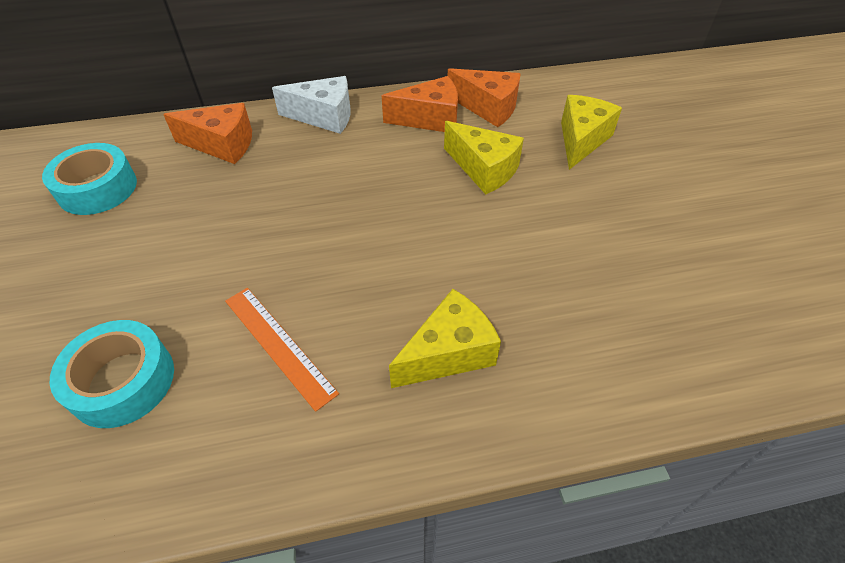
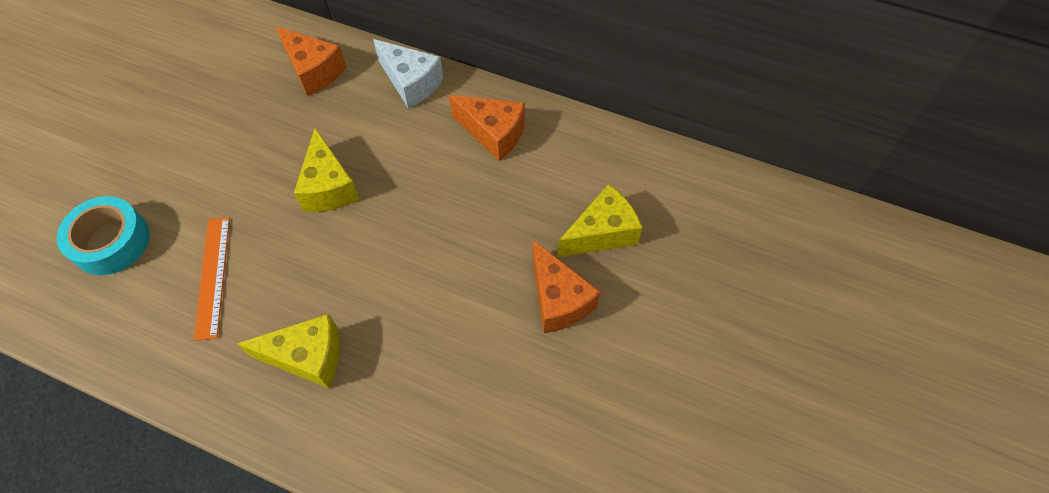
camera: 35 degrees right, 10 degrees up
(97, 188) = (204, 67): turquoise tape -> none
(484, 169) = (486, 213): yellow cheese -> yellow cheese (329, 186)
(488, 108) = (555, 149): orange cheese -> orange cheese (558, 299)

